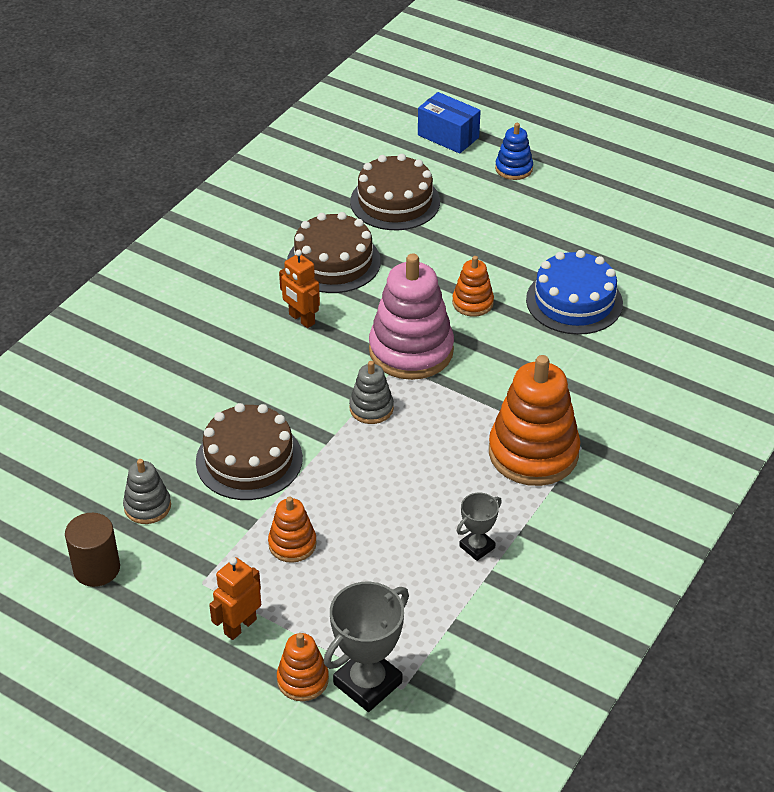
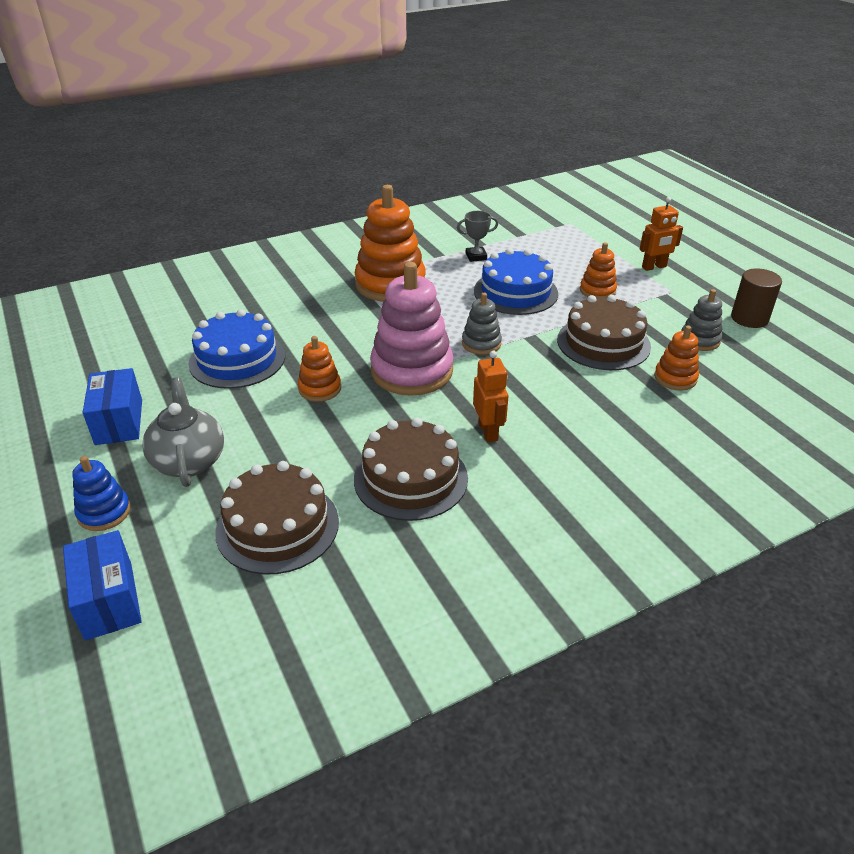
camera: 150 degrees left, 5 degrees down
(302, 680) = (625, 239): orange stacking toy -> orange stacking toy (675, 378)
(367, 683) = (588, 229): grey trophy -> none
(385, 500) = (515, 292): none -> blue cake
(503, 214) = (189, 461): none -> grey teapot
(591, 219) = (119, 422): none -> blue box

